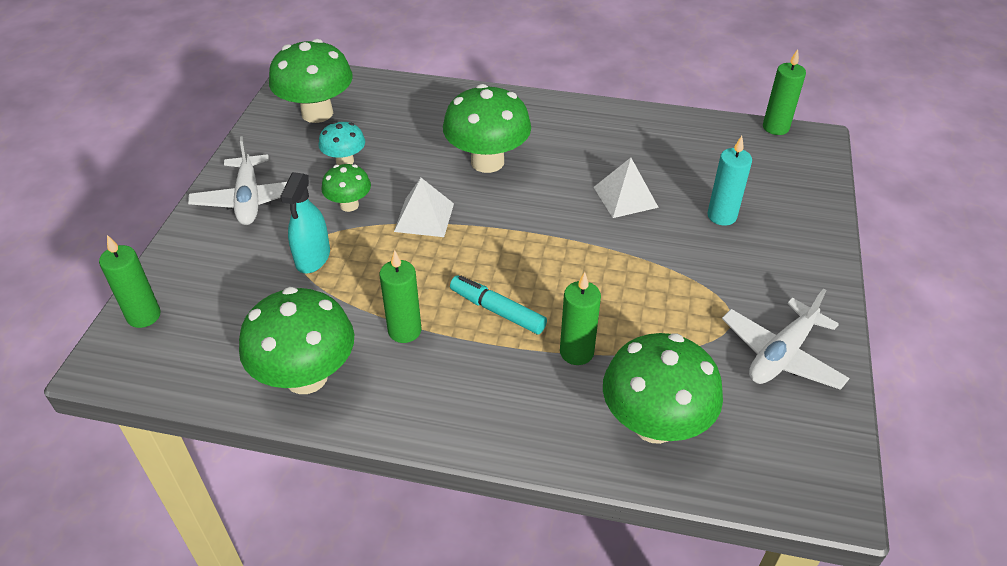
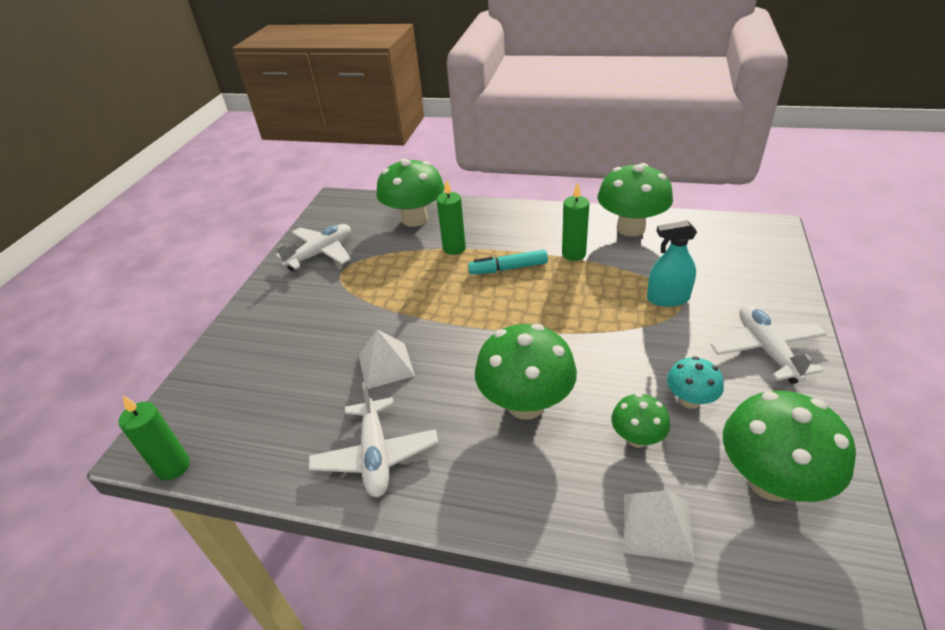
camera: 175 degrees left, 5 degrees down
(144, 316) = (773, 254): green candle -> none
(313, 257) = (668, 298): turquoise spray bottle -> turquoise spray bottle turned 105 degrees counterclockwise
(349, 205) = (659, 347): green mushroom -> green mushroom (637, 438)
(424, 217) = (581, 337): white pyramid -> white pyramid (657, 526)
(497, 311) = (508, 268): turquoise marker -> turquoise marker turned 135 degrees clockwise
(610, 131) = (376, 455): none -> white plane
(722, 216) = (304, 348): turquoise candle -> none

